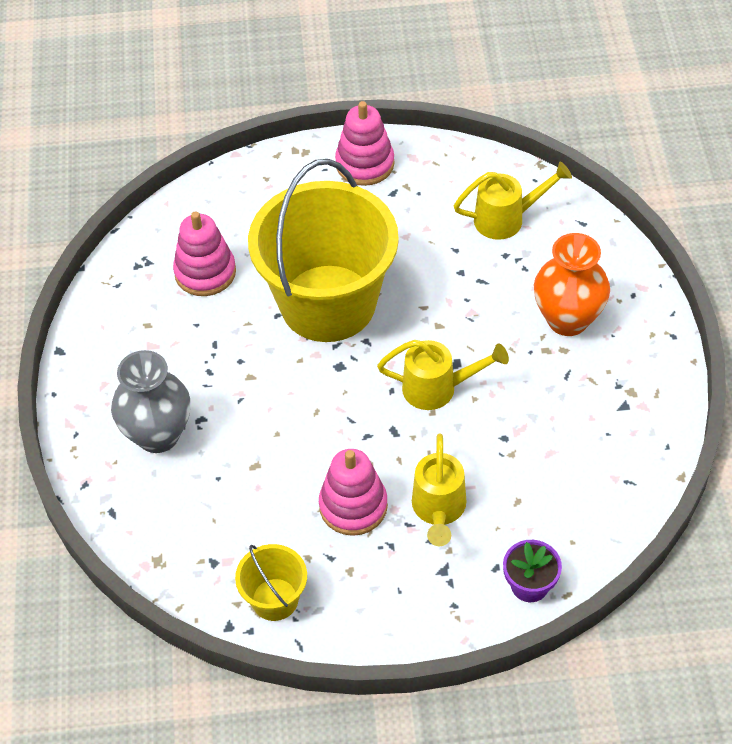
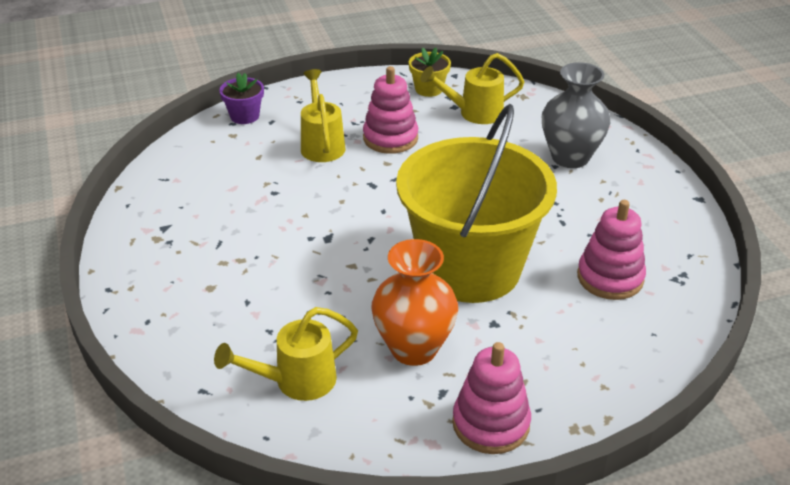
camera: 165 degrees right, 15 degrees down
(275, 599) = (429, 89): yellow bucket -> yellow flower pot
(438, 388) = (341, 217): yellow watering can -> yellow watering can (474, 113)
(567, 319) = (219, 288): orange vase -> orange vase (414, 348)

